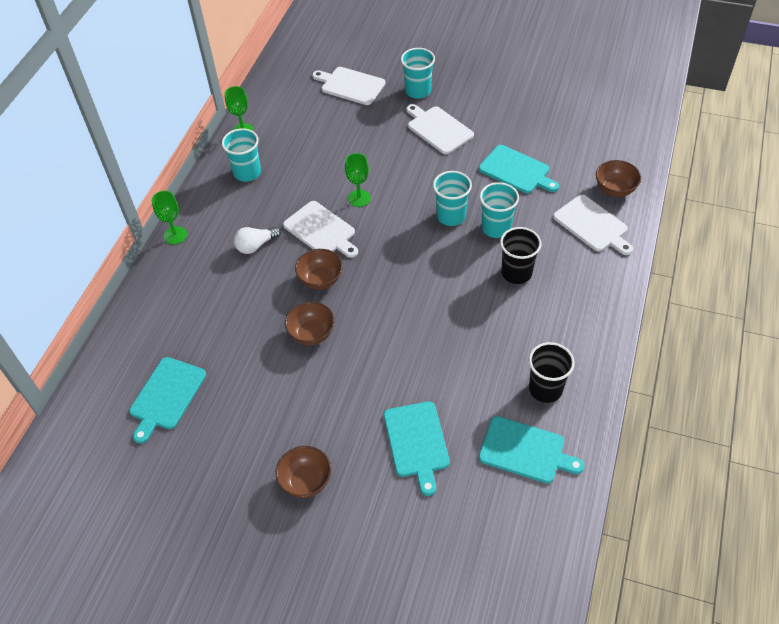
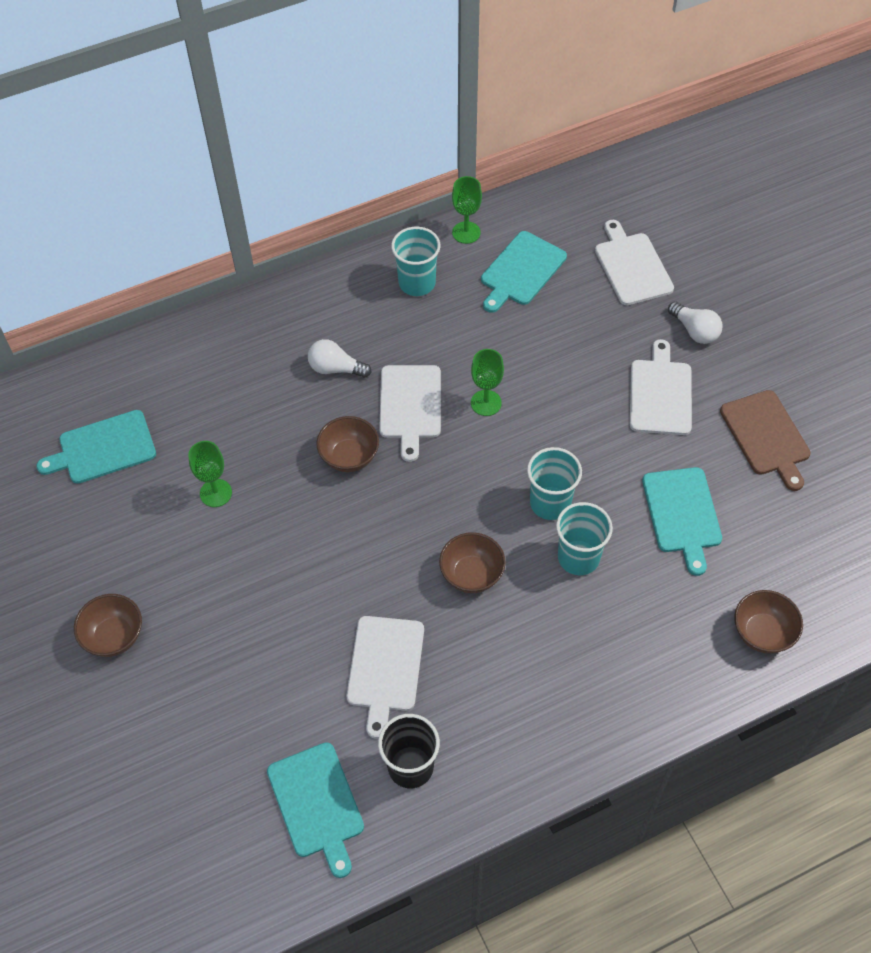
camera: 45 degrees right, 5 degrees up
(175, 235) = (282, 295): green goblet -> green goblet (216, 493)
(312, 334) = (278, 504): brown bowl -> brown bowl (471, 574)
(416, 442) = (238, 696): turquoise cutting board -> turquoise cutting board (521, 271)
(418, 91) = (695, 331): turquoise cup -> white light bulb
(508, 110) = (766, 436): none -> brown cutting board
(516, 273) = (536, 624): black cup -> none
(592, 225) = (683, 648): white cutting board -> white cutting board (385, 668)

